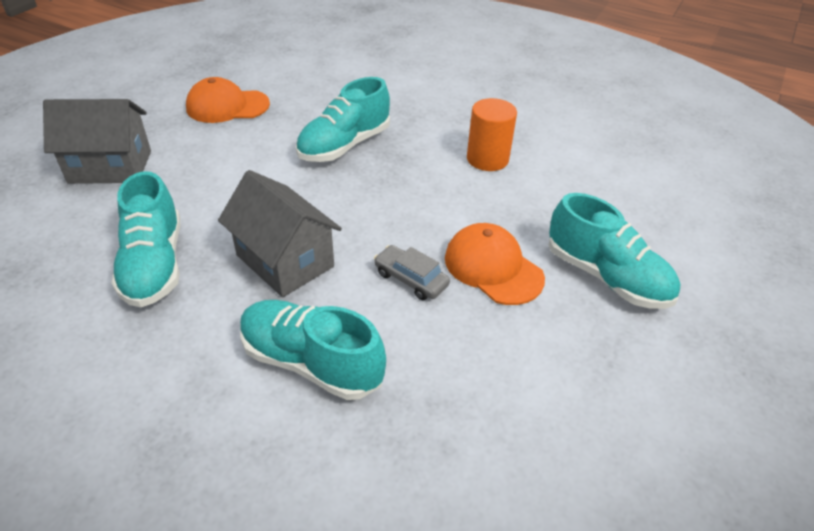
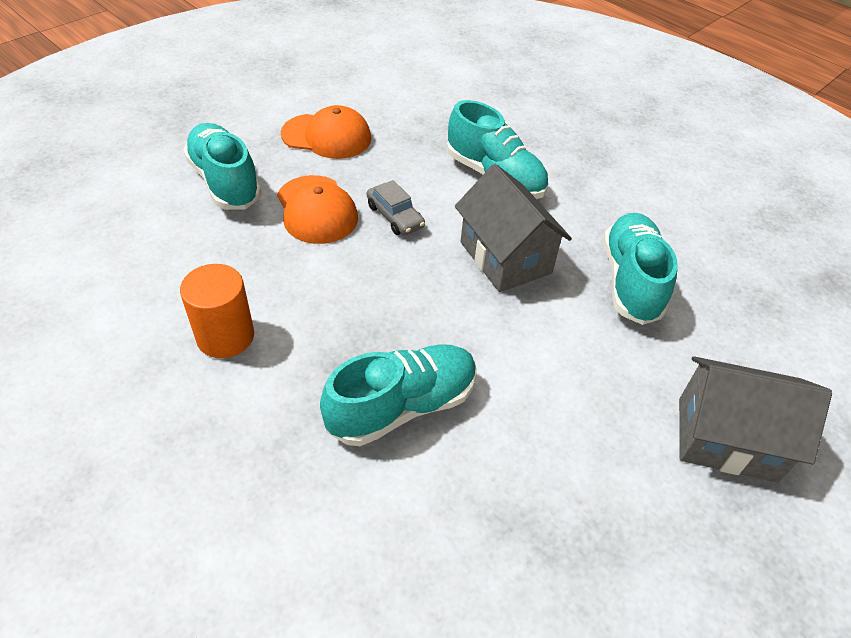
camera: 165 degrees left, 5 degrees up
(227, 106) = (575, 557): orange cap -> orange cap (327, 136)

